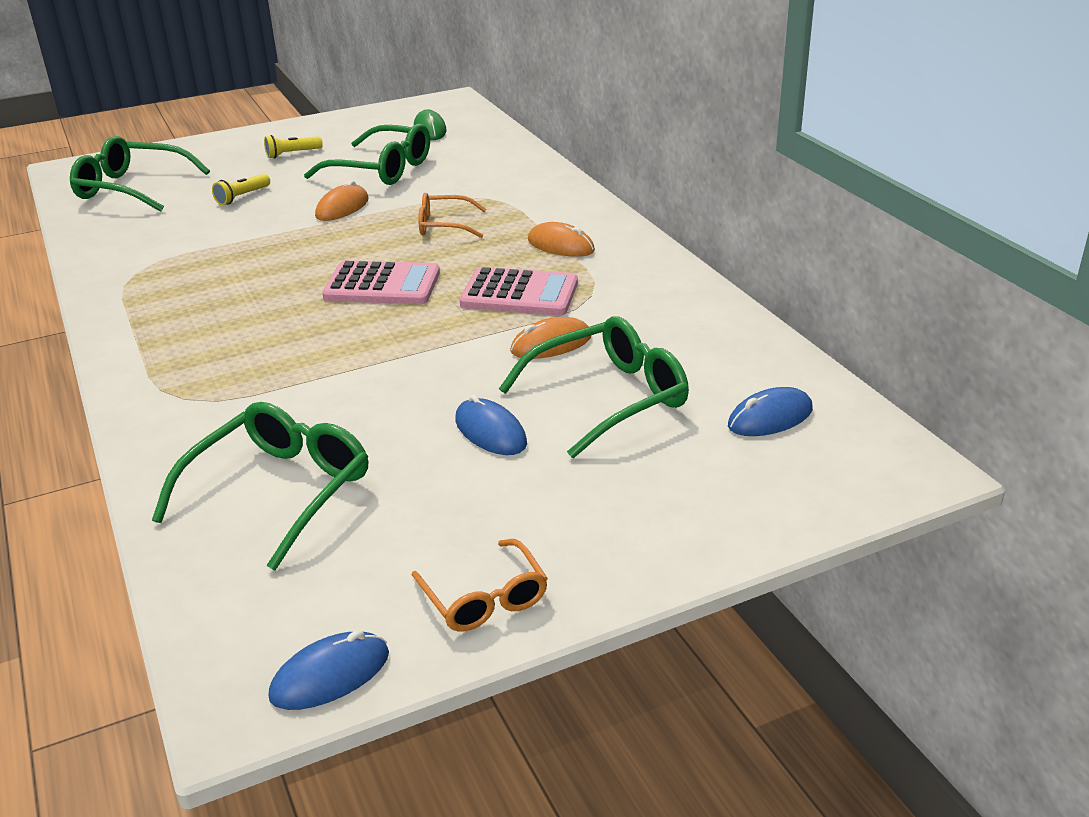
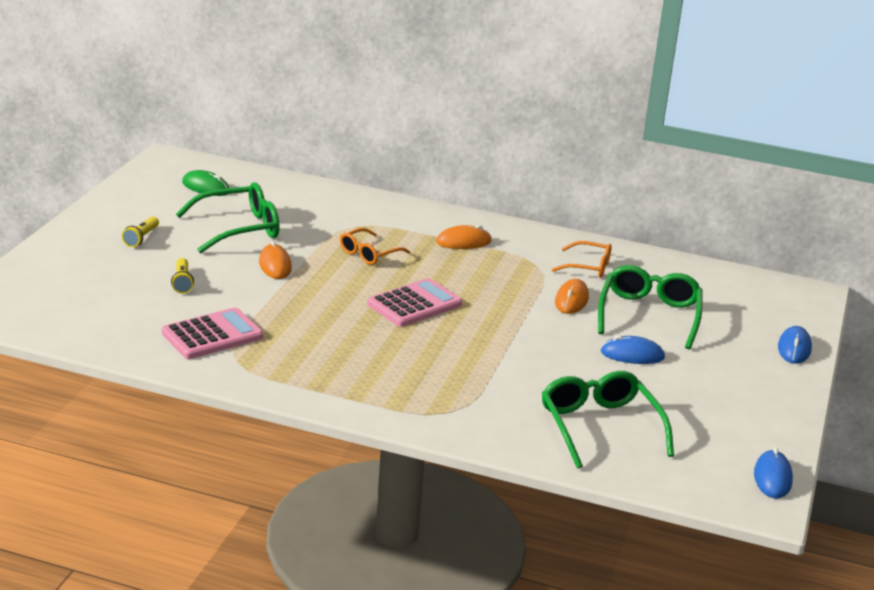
camera: 50 degrees left, 5 degrees down
(132, 188) = (74, 306): green glasses -> none
(484, 598) = (766, 421): orange glasses -> orange glasses (588, 267)
(519, 294) = (500, 279): pink calculator -> pink calculator (212, 335)
(770, 418) = (727, 294): blue mouse -> blue mouse (794, 348)

